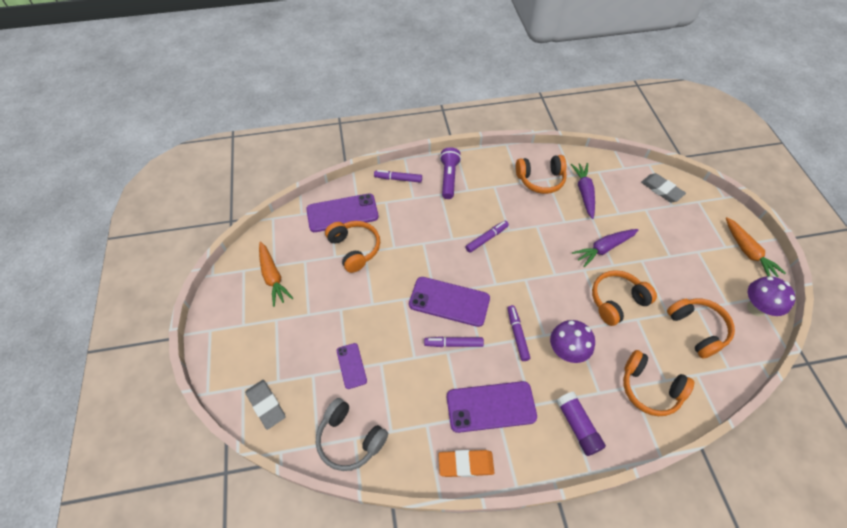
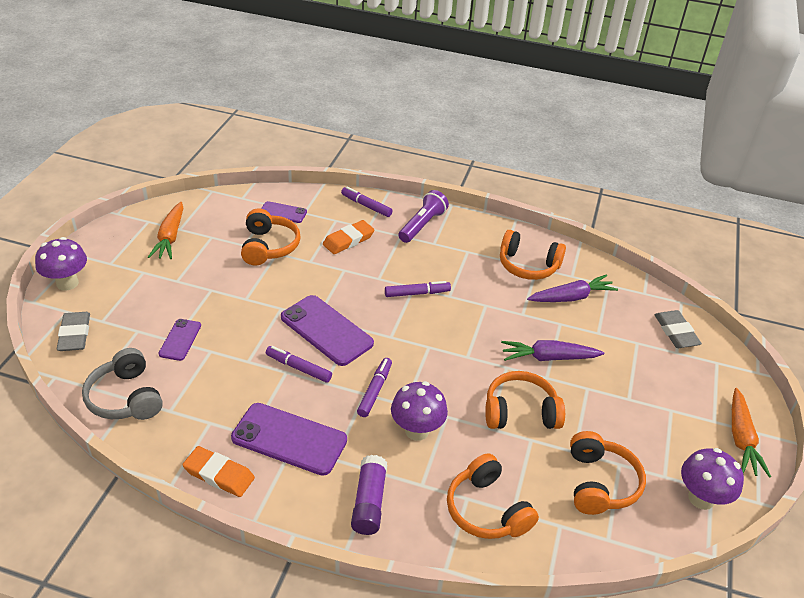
camera: 25 degrees right, 15 degrees down
(222, 361) = (67, 283): none -> purple mushroom
(342, 213) = (283, 212): purple phone -> purple phone, size x0.55
(407, 215) = (348, 240): none -> orange eraser
(584, 193) = (571, 297): purple carrot -> purple carrot turned 45 degrees clockwise

